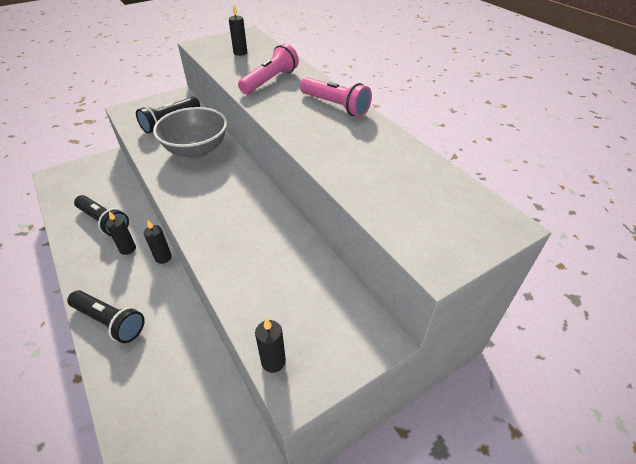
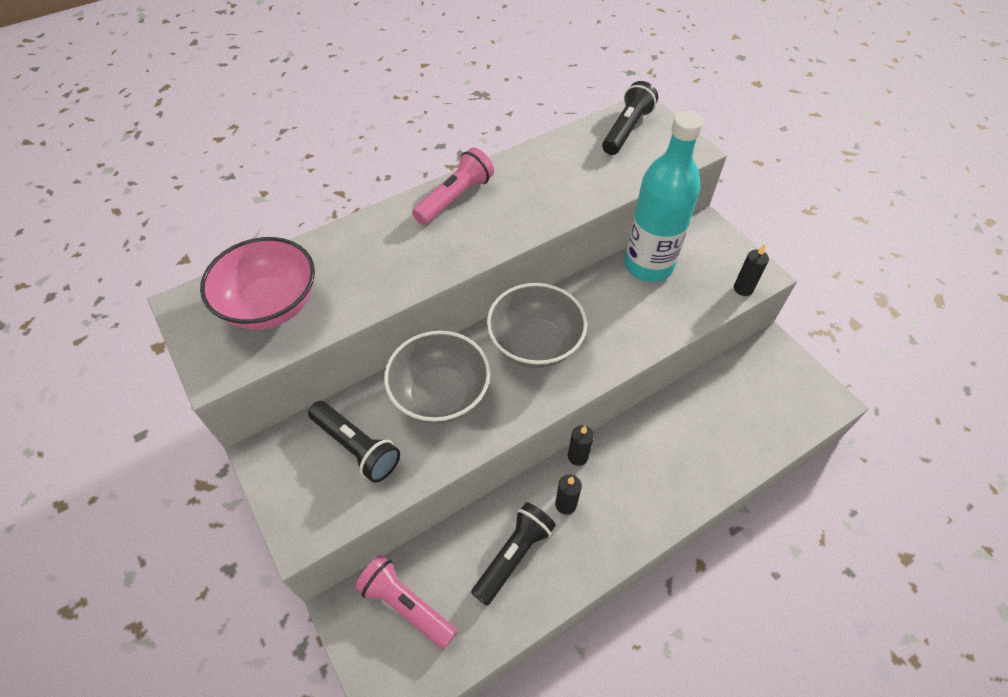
camera: 90 degrees left, 10 degrees up
(110, 321) = (676, 489): black flashlight -> black flashlight (626, 130)
(228, 192) = (535, 344): none -> grey bowl
(240, 53) = (271, 305): black candle -> pink bowl
(270, 81) = (379, 261): pink flashlight -> pink flashlight (406, 605)
(312, 273) = (648, 265): none -> turquoise bottle

